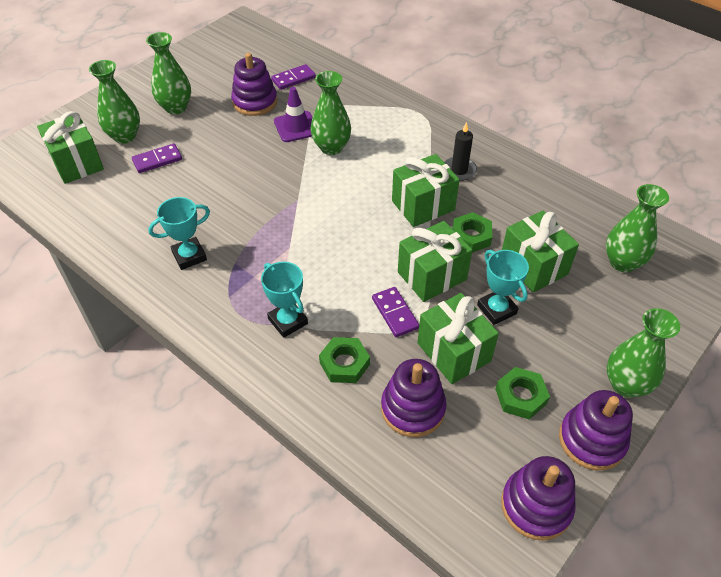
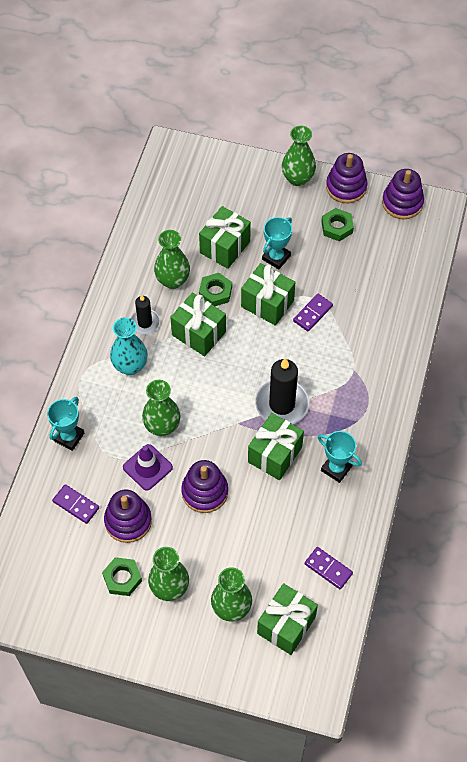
camera: 115 degrees left, 10 degrees up
(157, 160) = (247, 558): purple domino -> purple domino (328, 569)
(288, 321) = (356, 374): turquoise trophy -> turquoise trophy (69, 437)
(294, 240) = (282, 404): none -> black candle
(344, 363) = (369, 326): green nut -> green nut (122, 578)
(412, 146) = (130, 366): none -> turquoise vase
(413, 408) = (378, 278): purple stacking toy -> purple stacking toy (204, 492)
(453, 352) = (325, 270): green gift -> green gift (275, 454)
(622, 262) = (193, 198): green vase -> green vase (173, 280)

